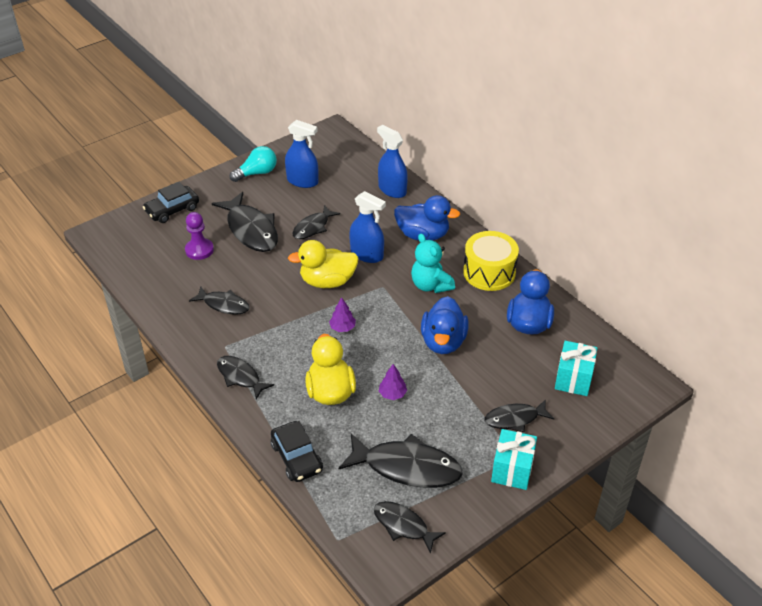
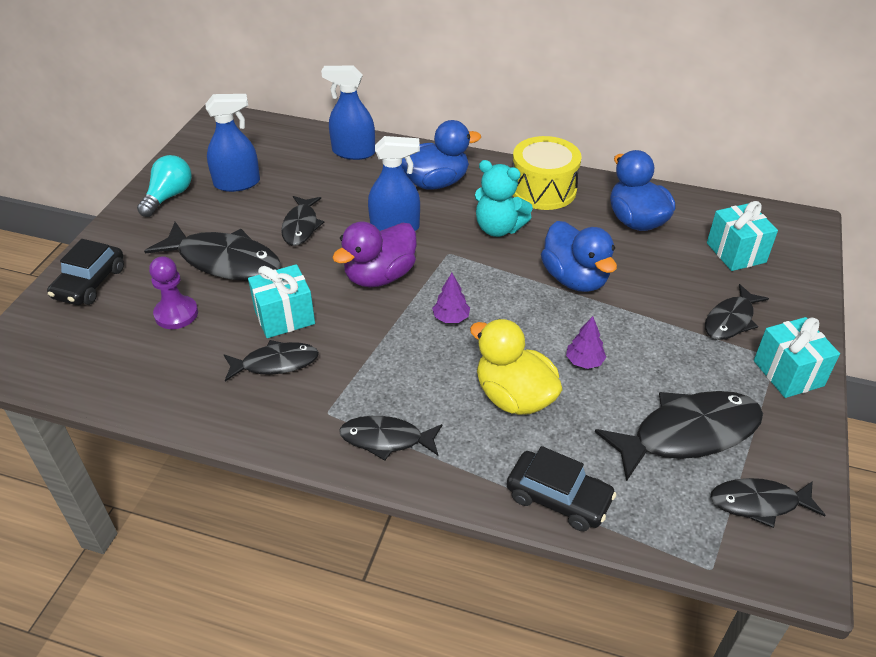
camera: 35 degrees left, 0 degrees up
(252, 280) = (284, 317): none -> turquoise gift
(327, 281) = (380, 276): yellow duck -> purple duck

